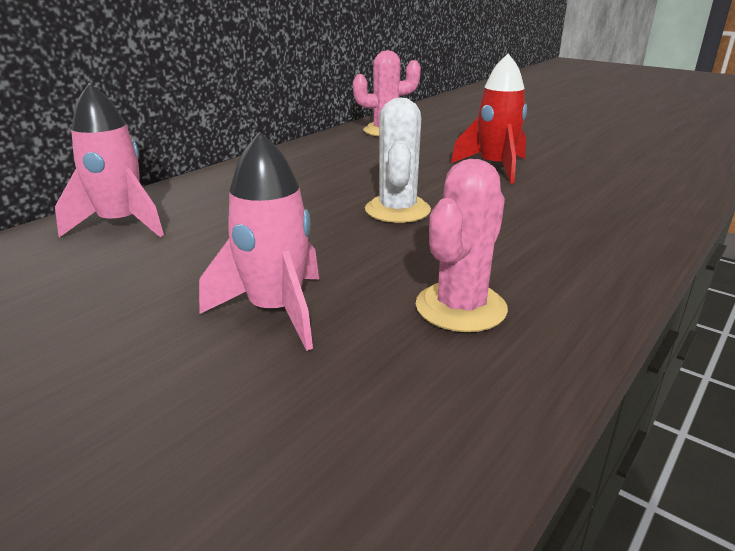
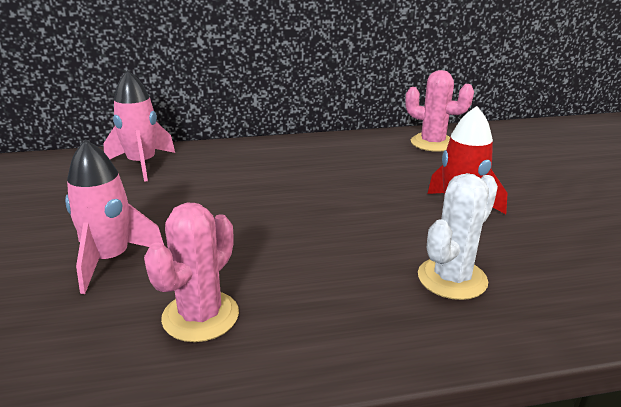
camera: 40 degrees right, 0 degrees up
(397, 210) = (305, 220): white cactus -> white cactus (452, 278)
(461, 307) = (200, 316): pink cactus -> pink cactus turned 45 degrees counterclockwise

